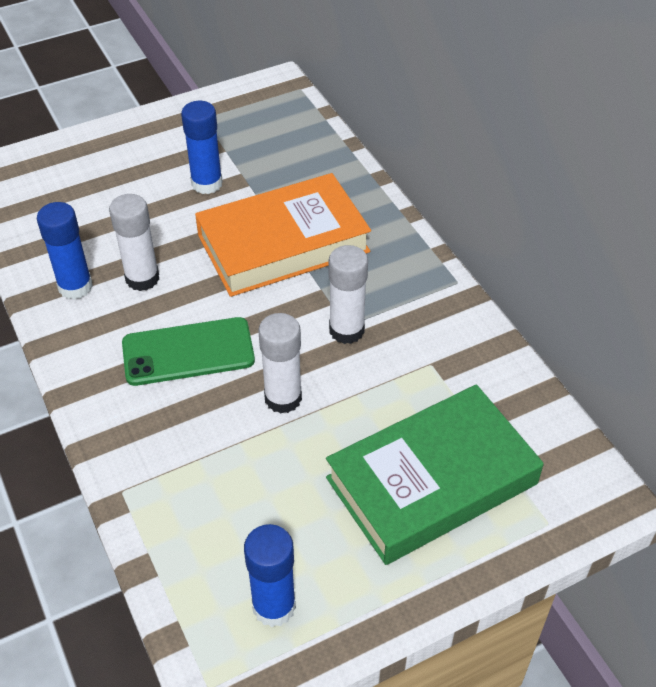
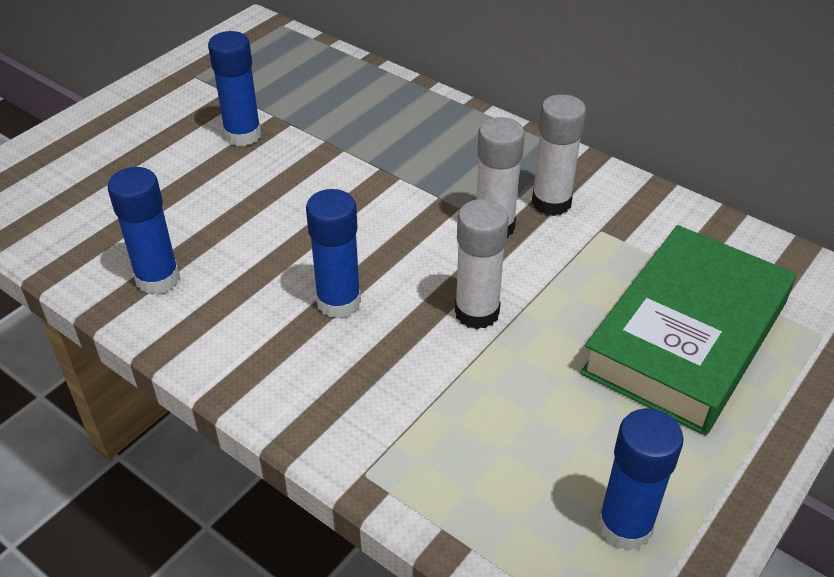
camera: 25 degrees left, 5 degrees down
(142, 278) = (233, 246): white glue stick -> white glue stick (551, 202)
(188, 352) = (338, 302): green phone -> blue glue stick
(283, 243) = (367, 167): orange book -> none

